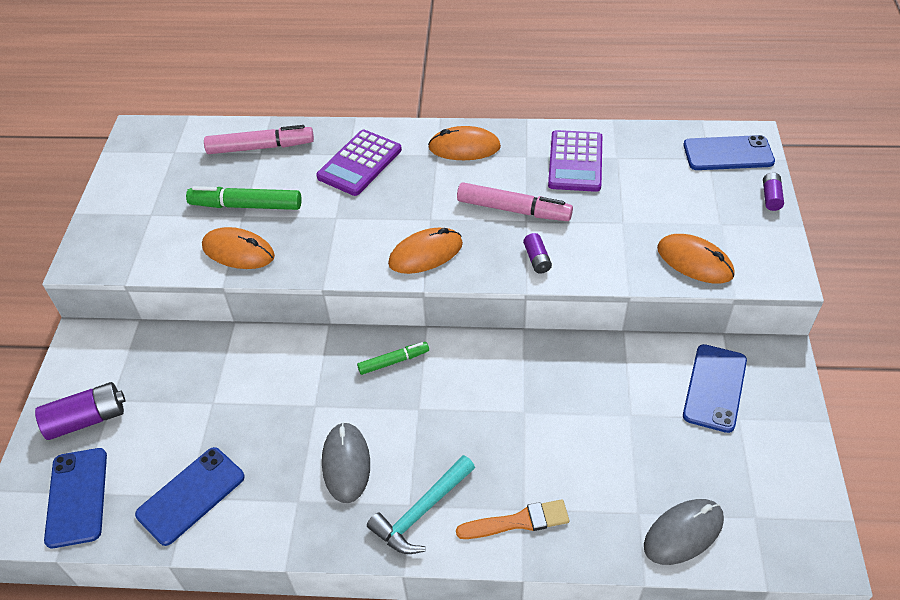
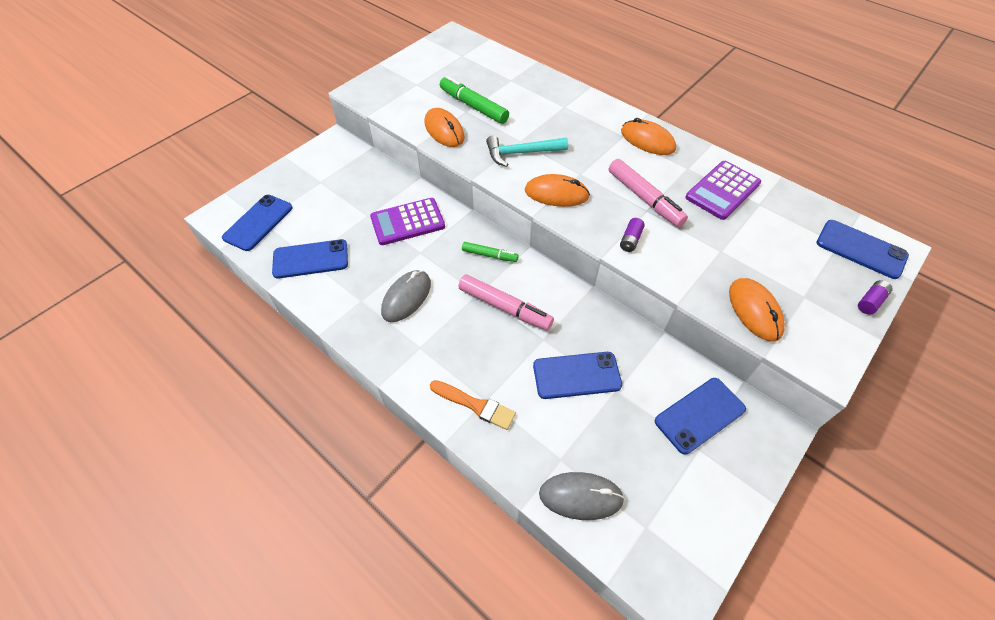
camera: 35 degrees right, 5 degrees up
(87, 419) = (299, 185): purple battery -> none
(260, 147) = (514, 76): pink marker -> pink marker (505, 307)
(359, 163) = (566, 116): purple calculator -> purple calculator (407, 222)
(421, 512) = (423, 356): turquoise hammer -> turquoise hammer (521, 153)
(584, 425) = (576, 375): none -> blue phone

